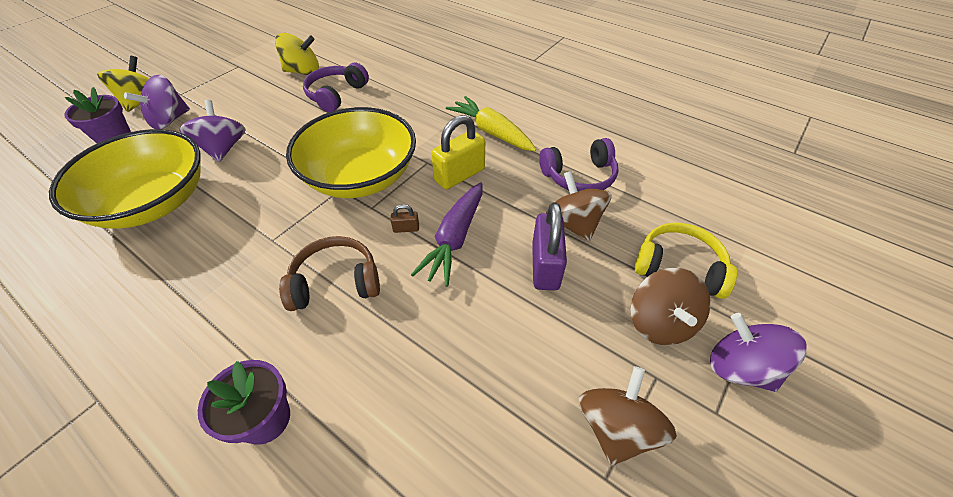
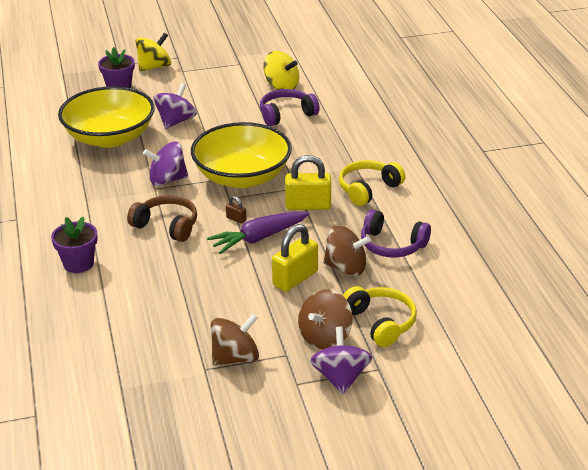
camera: 40 degrees right, 15 degrees down
(170, 120) = (160, 88): purple spinning top -> purple spinning top (167, 180)
(492, 132) = (368, 189): yellow carrot -> yellow headphones
(545, 266) = (295, 278): purple padlock -> yellow padlock
(573, 224) = (346, 268): brown spinning top -> brown spinning top turned 90 degrees clockwise

